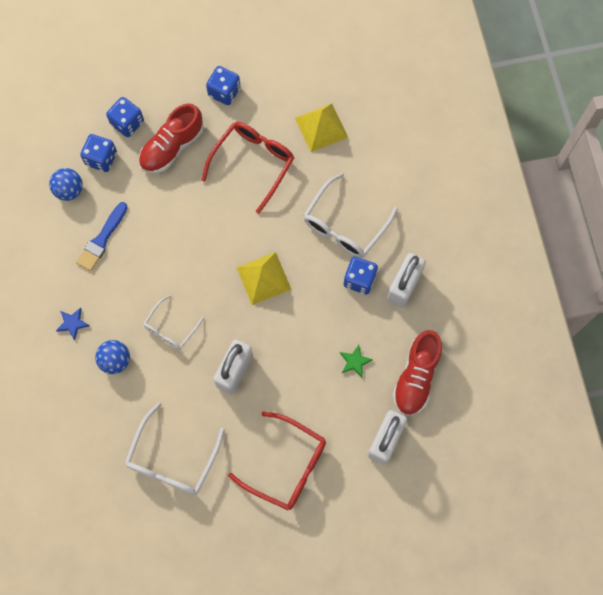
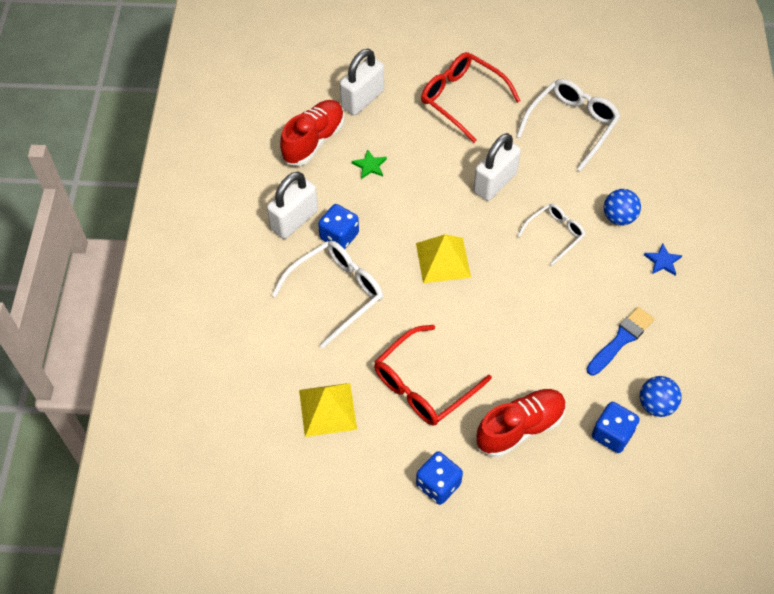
camera: 165 degrees left, 15 degrees down
(127, 123) = (573, 473): blue dice -> none

